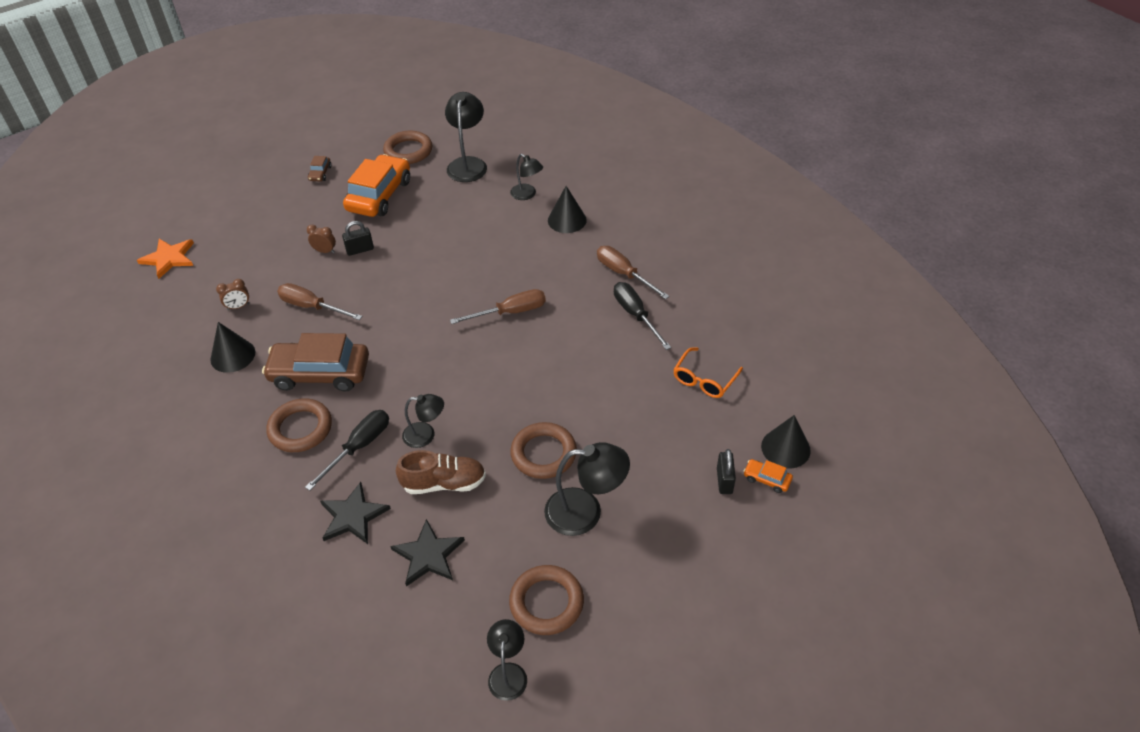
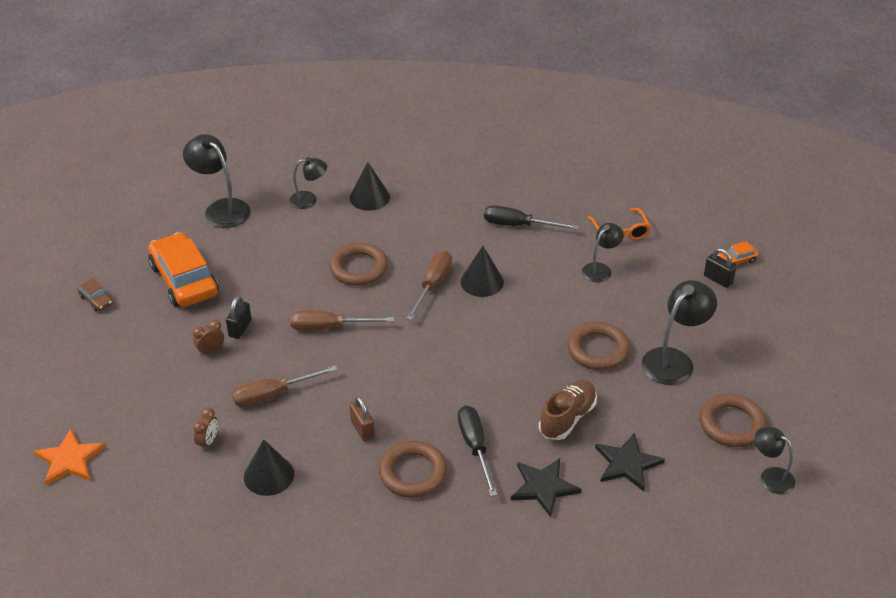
camera: 50 degrees left, 5 degrees down
(320, 373) = (362, 429): brown car -> brown padlock
(408, 151) = (149, 232): brown ring -> brown ring (358, 268)
(426, 435) = (507, 402): black lamp -> black lamp (600, 269)
(624, 274) = (469, 205): brown screwdriver -> brown screwdriver (329, 327)
(785, 448) = (720, 236): black cone -> black cone (482, 281)

